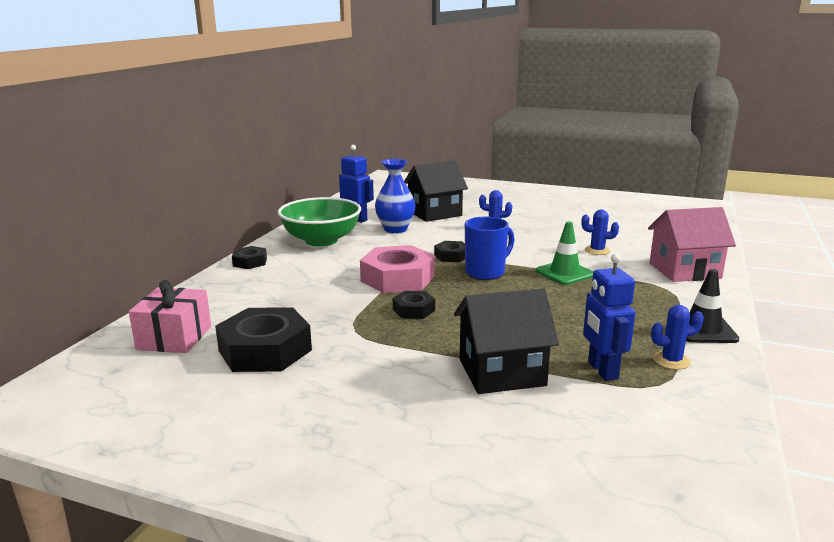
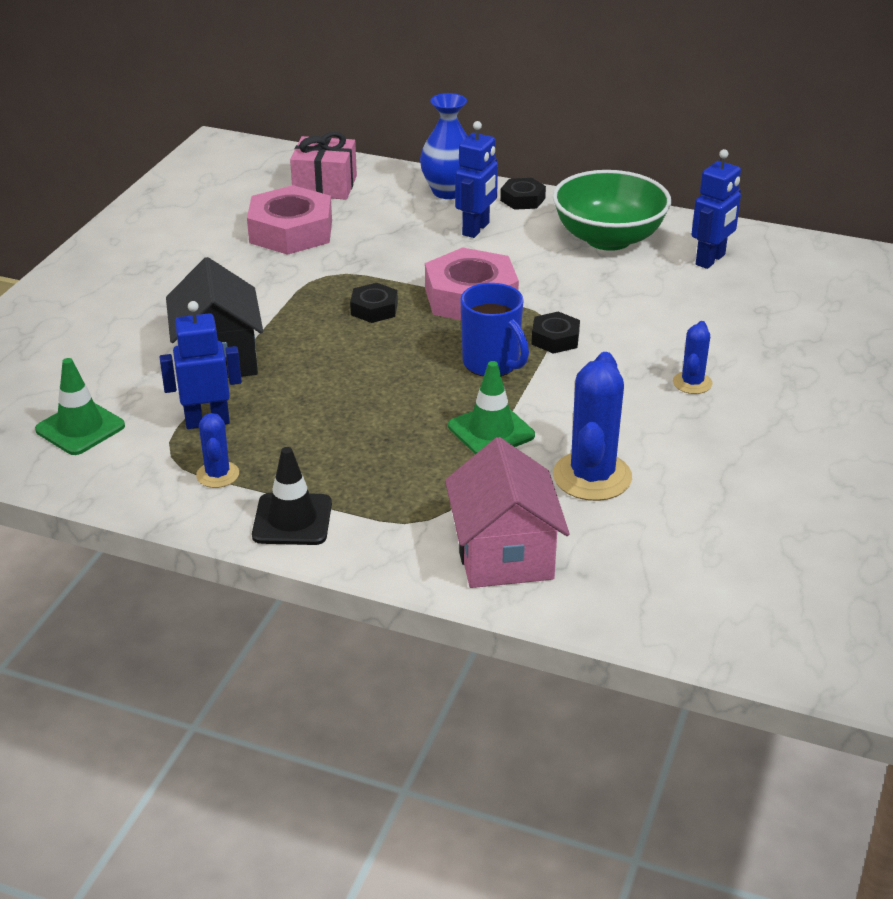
camera: 90 degrees right, 15 degrees up
(265, 350) = (291, 231): black nut -> pink nut
(292, 276) = (476, 229): none -> blue robot
(395, 229) = (668, 293): blue vase -> blue vase (448, 191)
(434, 213) = (761, 328): black house -> none
(597, 251) = (592, 476): blue cactus -> blue cactus, size x1.84
(646, 438) = (80, 428): none -> green traffic cone

